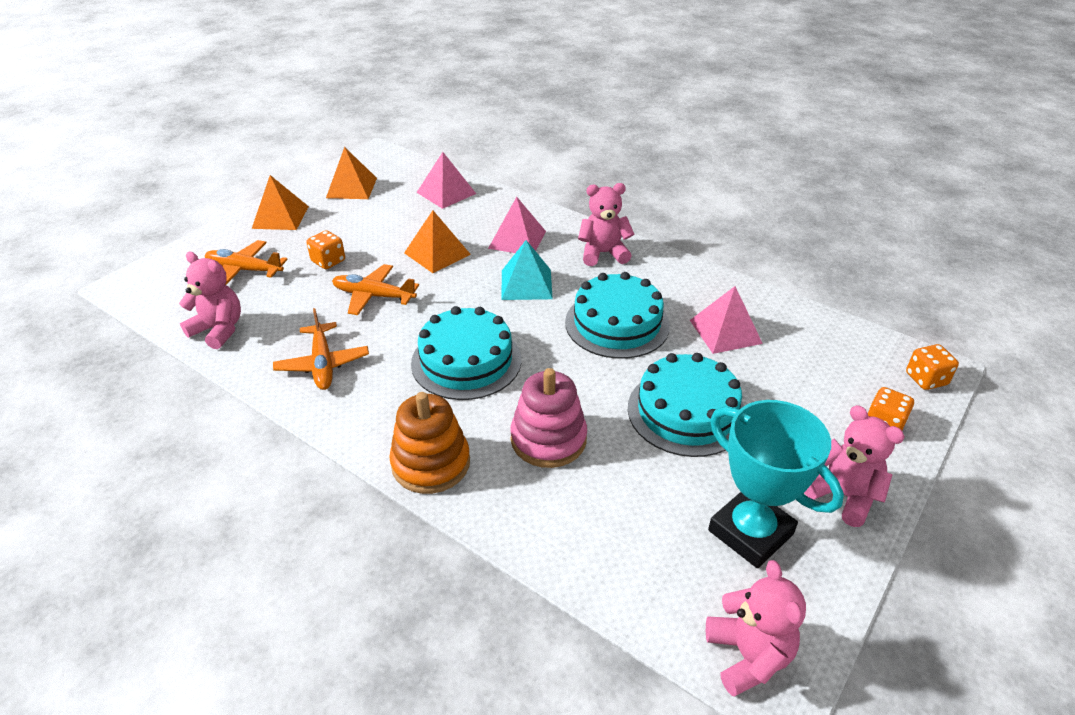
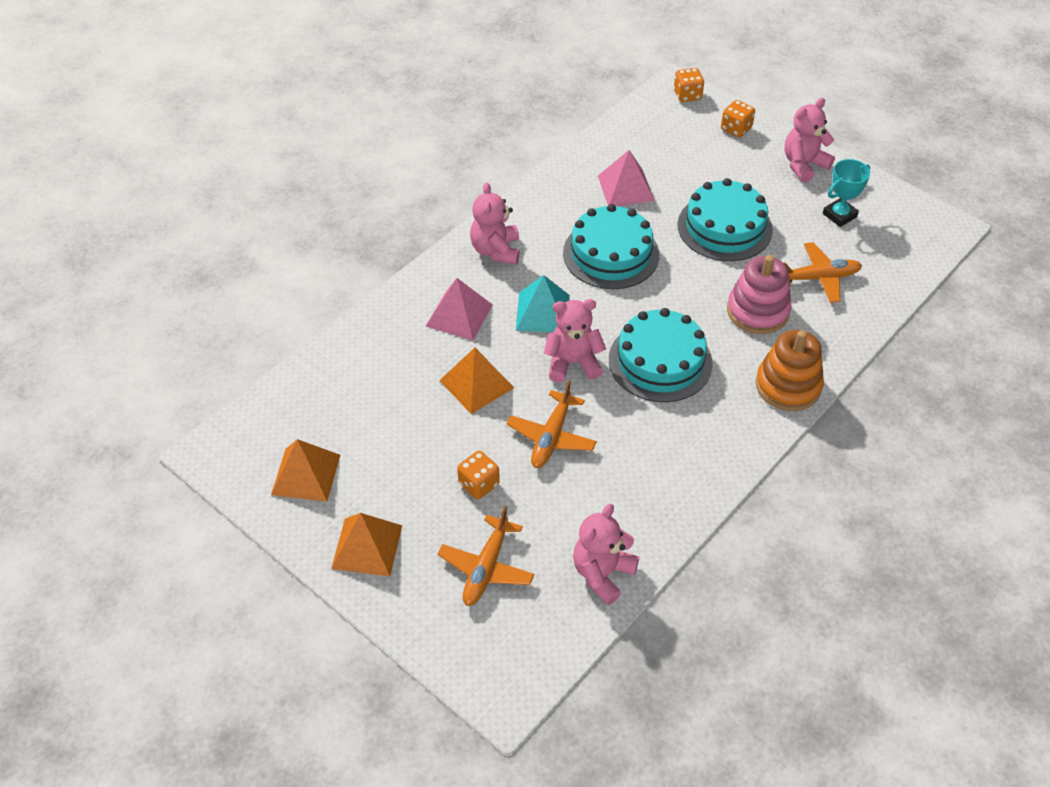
camera: 85 degrees left, 10 degrees up
(322, 364) = (662, 472): orange plane -> orange plane (818, 278)
(446, 193) = (342, 376): pink pyramid -> none
(748, 656) = (932, 234): pink teddy bear -> pink teddy bear (573, 363)
(750, 532) = (839, 215): turquoise trophy -> turquoise trophy, size x0.59

